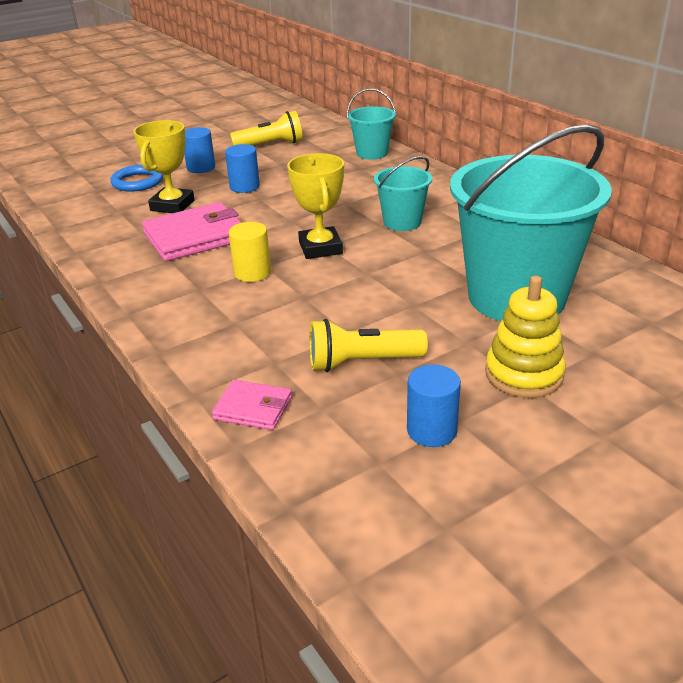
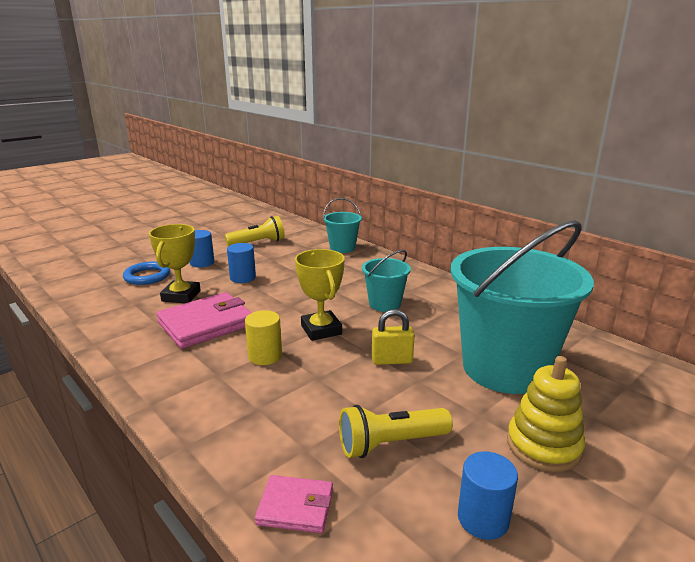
camera: 10 degrees left, 10 degrees down
(390, 283) = (392, 360): none -> yellow padlock

